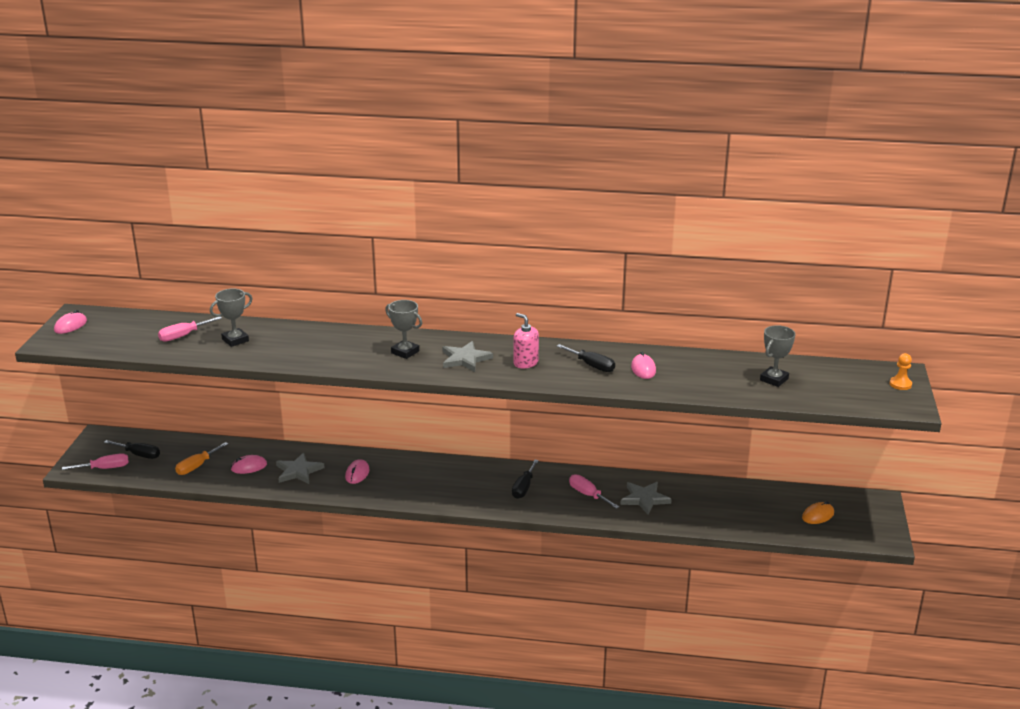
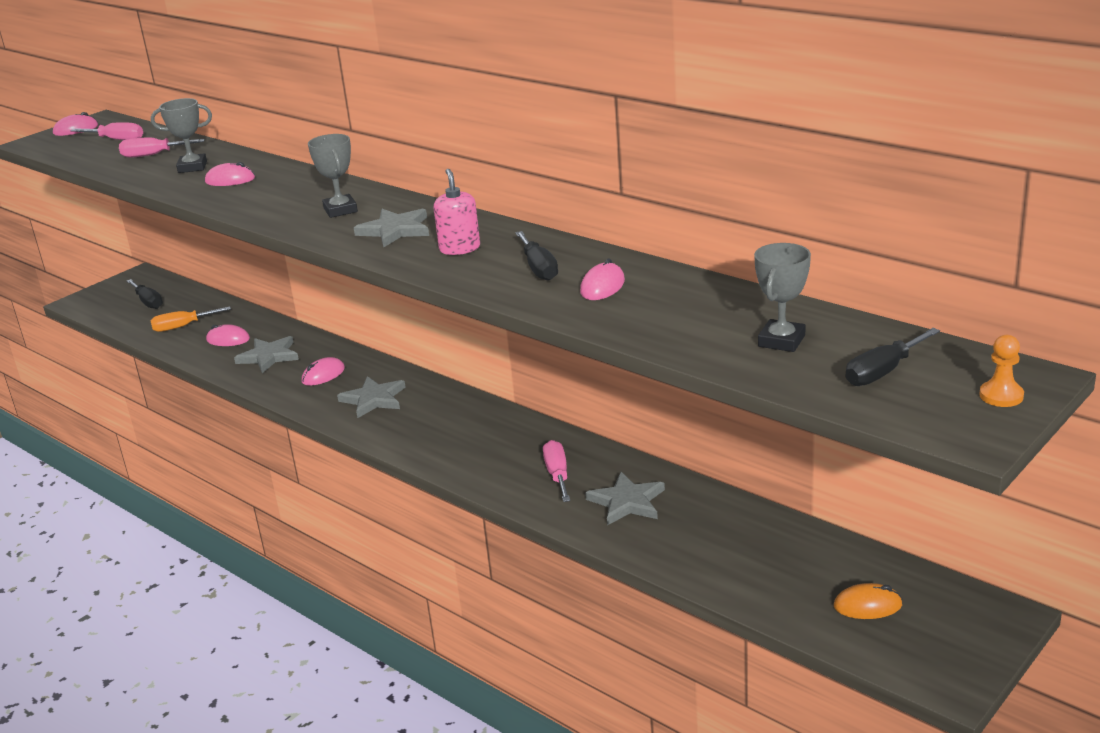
camera: 35 degrees right, 0 degrees up
(105, 468) = (103, 308): pink screwdriver -> pink screwdriver (117, 140)
(284, 345) = (230, 180): none -> pink mouse
(414, 481) = (373, 399): none -> grey star
(524, 488) = (488, 443): black screwdriver -> black screwdriver (883, 372)
(774, 379) = (781, 341): grey trophy -> grey trophy turned 45 degrees counterclockwise

